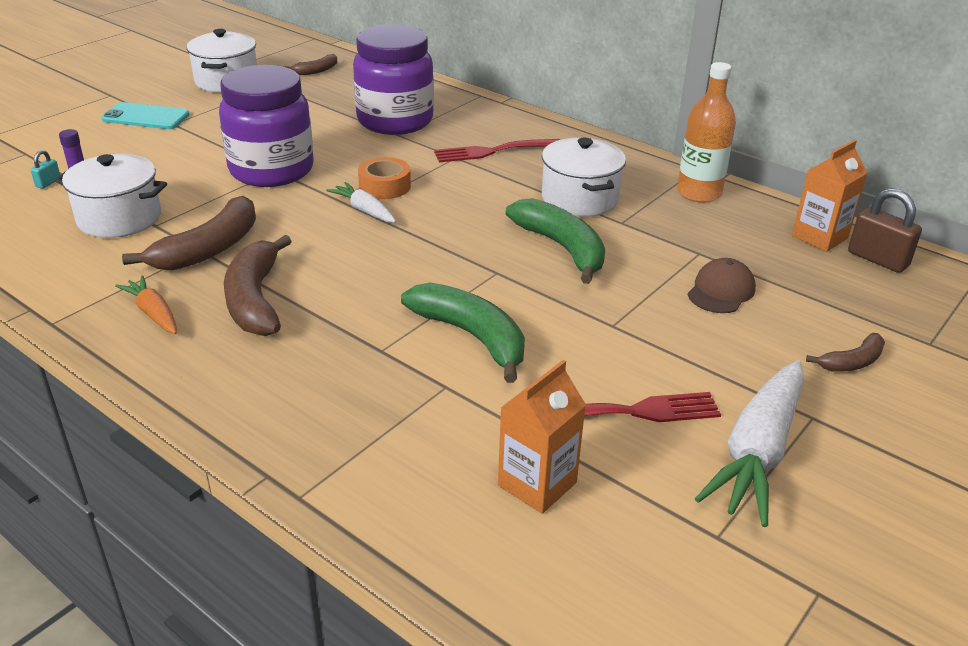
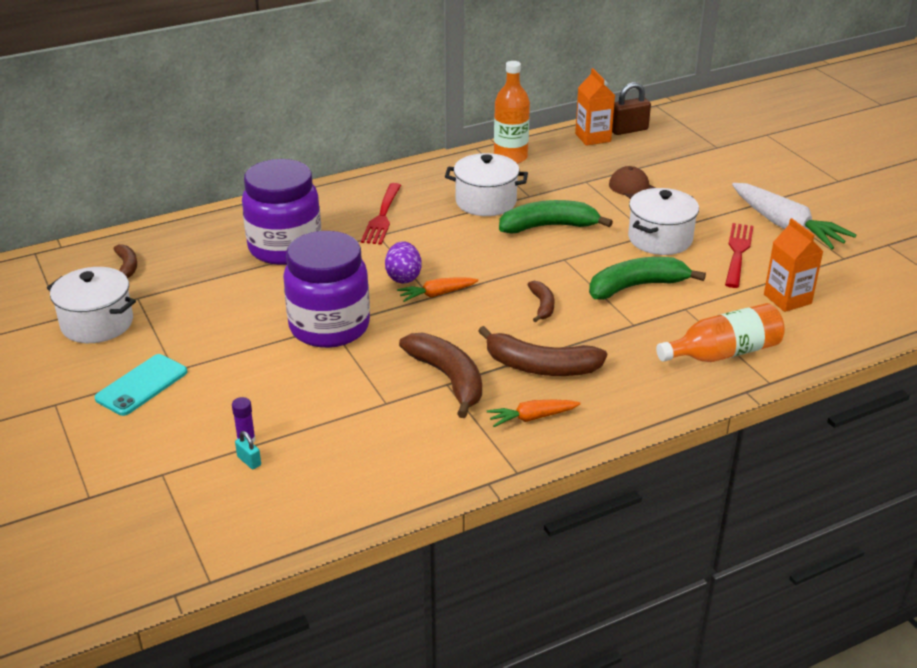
camera: 65 degrees left, 0 degrees up
(119, 218) = (359, 422): white pot -> white pot (660, 239)
(353, 438) = (723, 353): none -> orange bottle
(364, 210) = (437, 294): white carrot -> orange carrot
(384, 186) = (403, 277): orange tape -> purple egg
(852, 362) = (723, 174): brown banana -> brown banana (542, 305)

